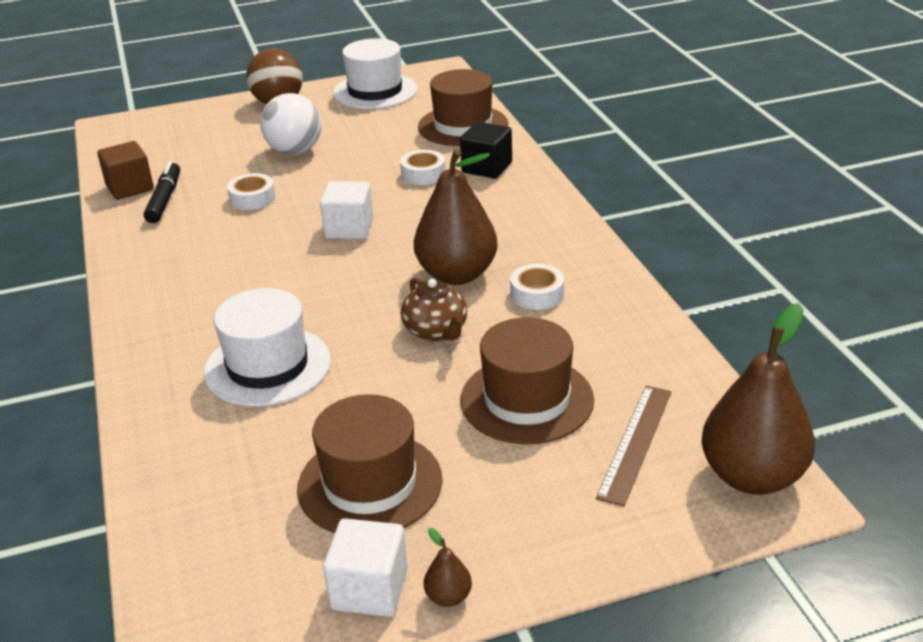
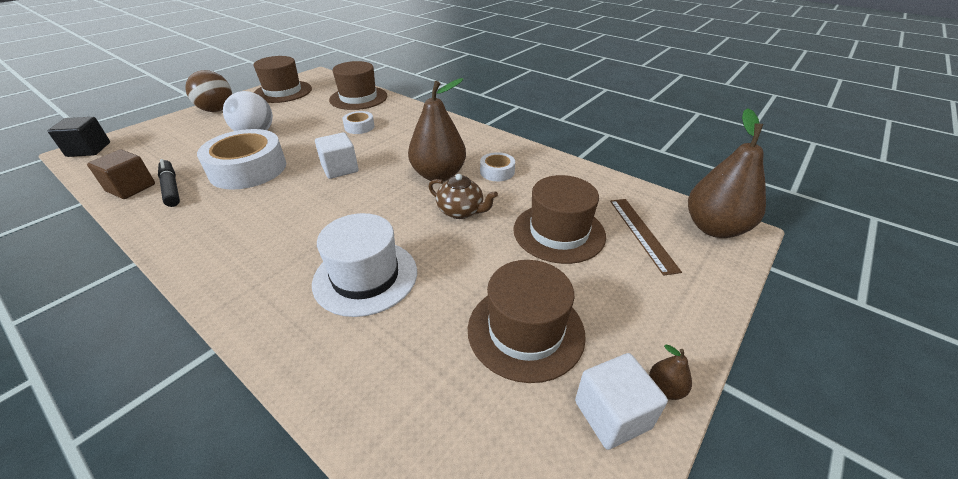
camera: 35 degrees left, 5 degrees up
(252, 198) = (248, 169): white tape -> white tape, size x2.10
(375, 91) = (283, 92): white hat -> brown hat
(487, 168) = (395, 115): black cube -> black cube (89, 149)

